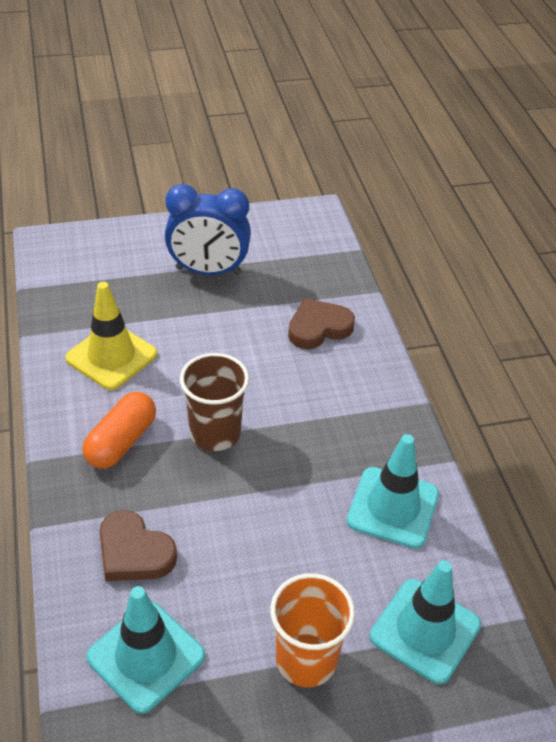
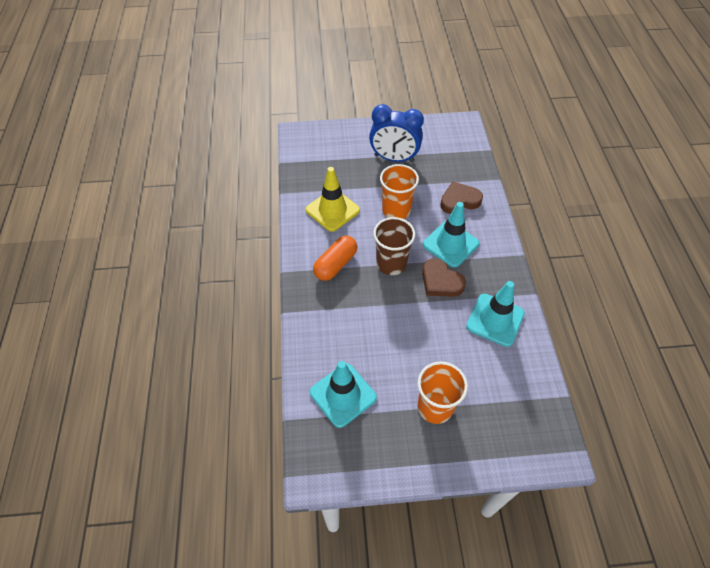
camera: 10 degrees right, 10 degrees up
(134, 552) = (339, 333): brown heart -> brown heart (440, 281)
(217, 349) = (396, 210): none -> orange cup
(425, 630) = (507, 397): turquoise traffic cone -> turquoise traffic cone (450, 244)

